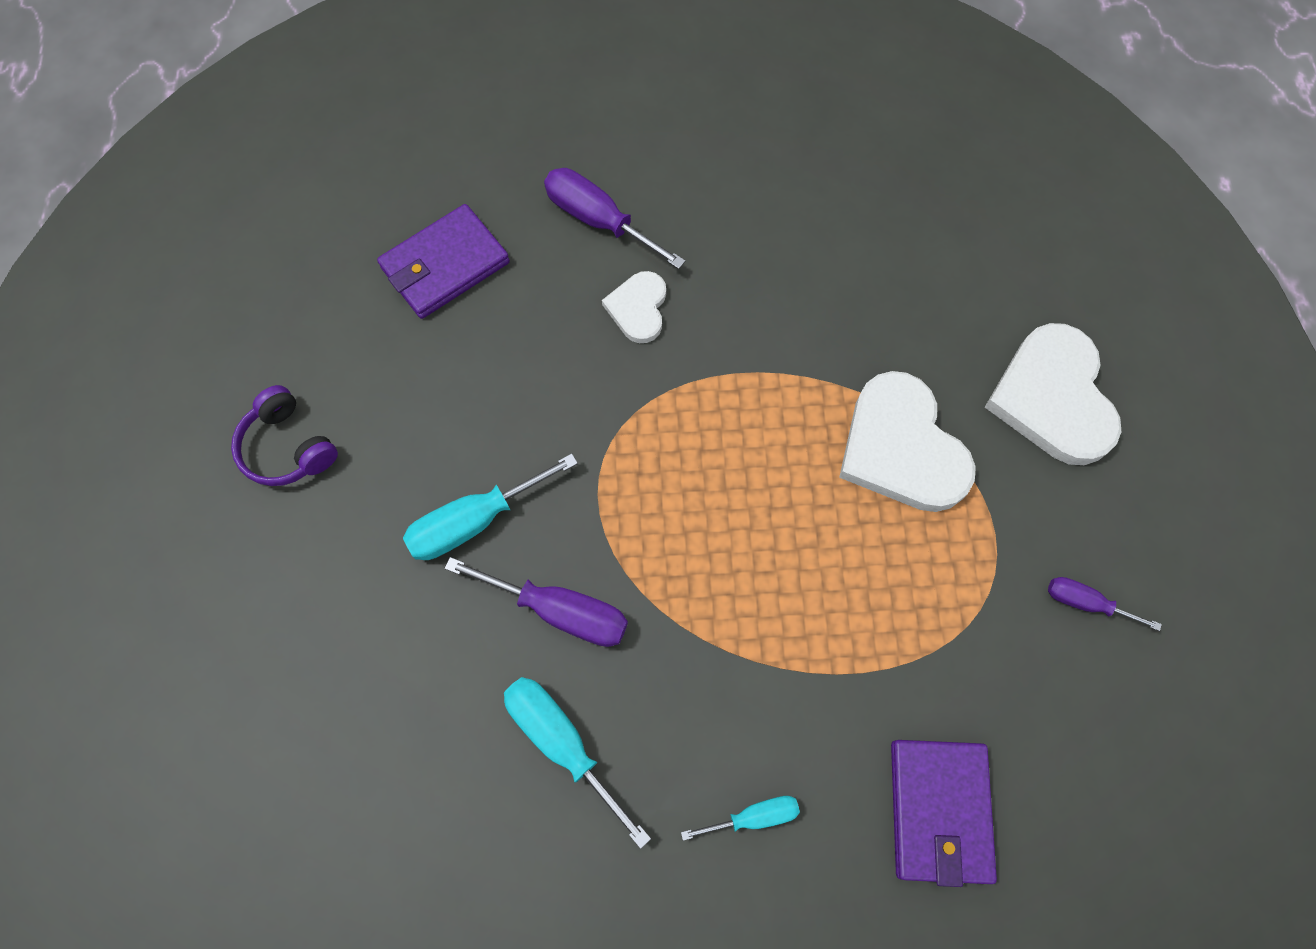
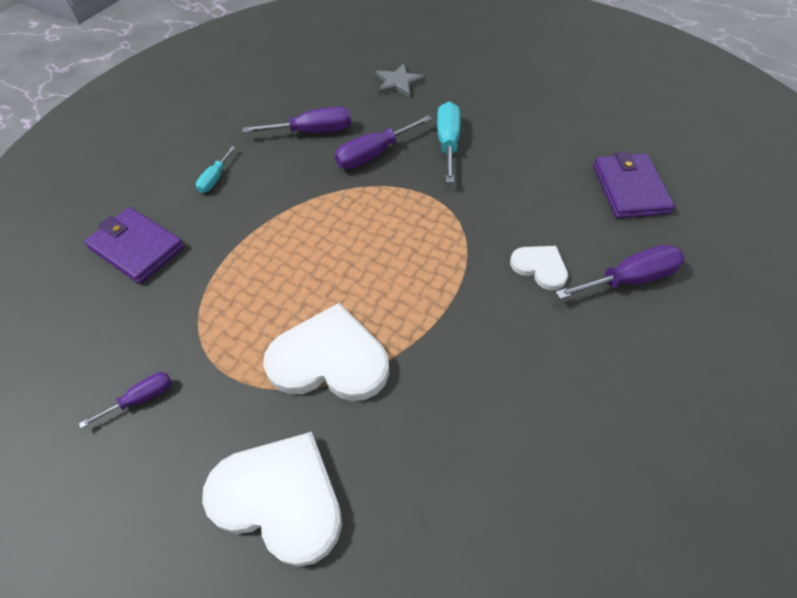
camera: 125 degrees right, 15 degrees down
(288, 447) = (540, 96): purple headphones -> none
(356, 688) = (398, 83): none -> grey star
(562, 743) = (313, 132): turquoise screwdriver -> purple screwdriver

